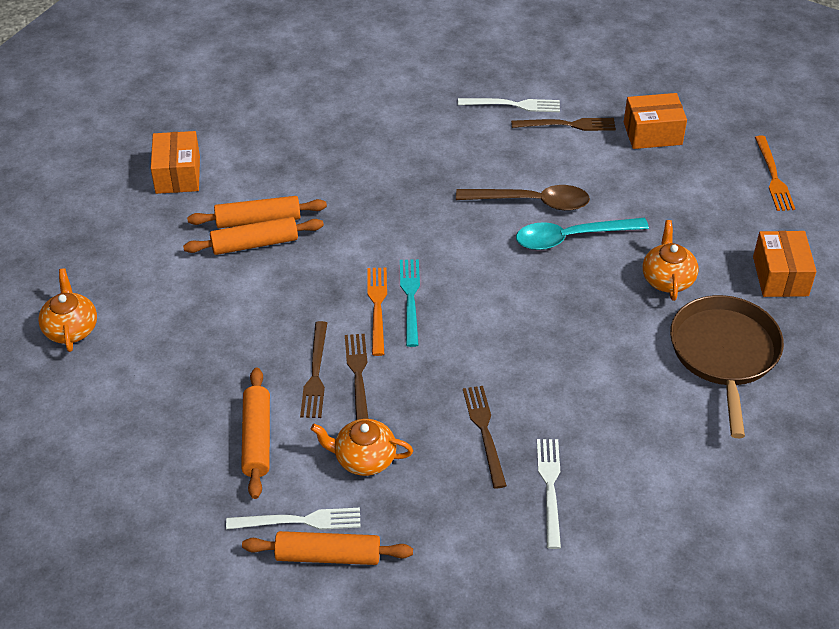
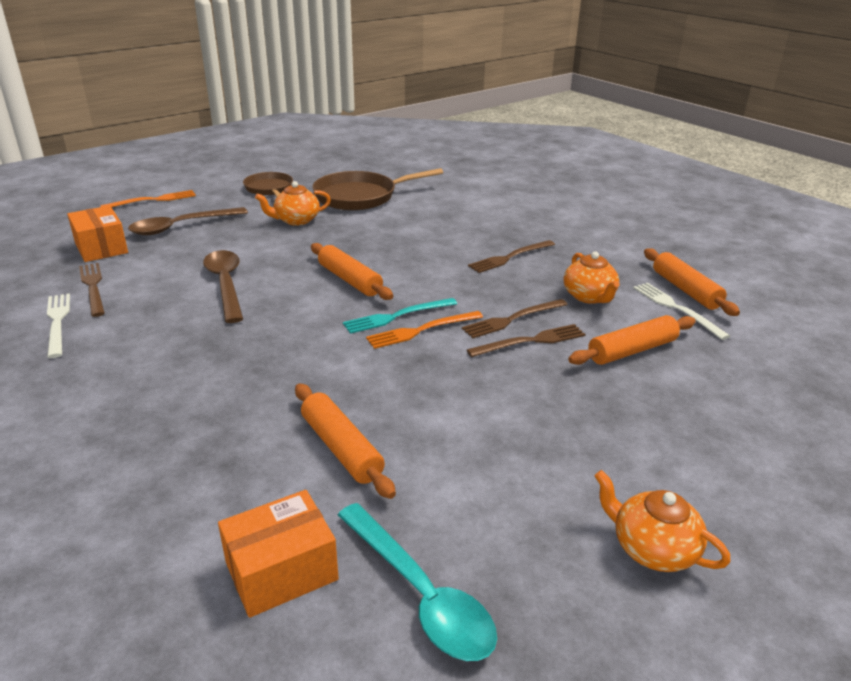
camera: 115 degrees left, 15 degrees down
(71, 329) = (652, 548): orange teapot -> orange teapot turned 75 degrees clockwise
(254, 244) = (385, 437): orange rolling pin -> orange rolling pin (350, 280)
(550, 488) = (531, 229): white fork -> none
(571, 238) = (267, 260): turquoise spoon -> turquoise spoon (420, 594)
(685, 189) = (181, 227): none -> brown spoon
(780, 276) = (269, 189): orange box -> brown pan

